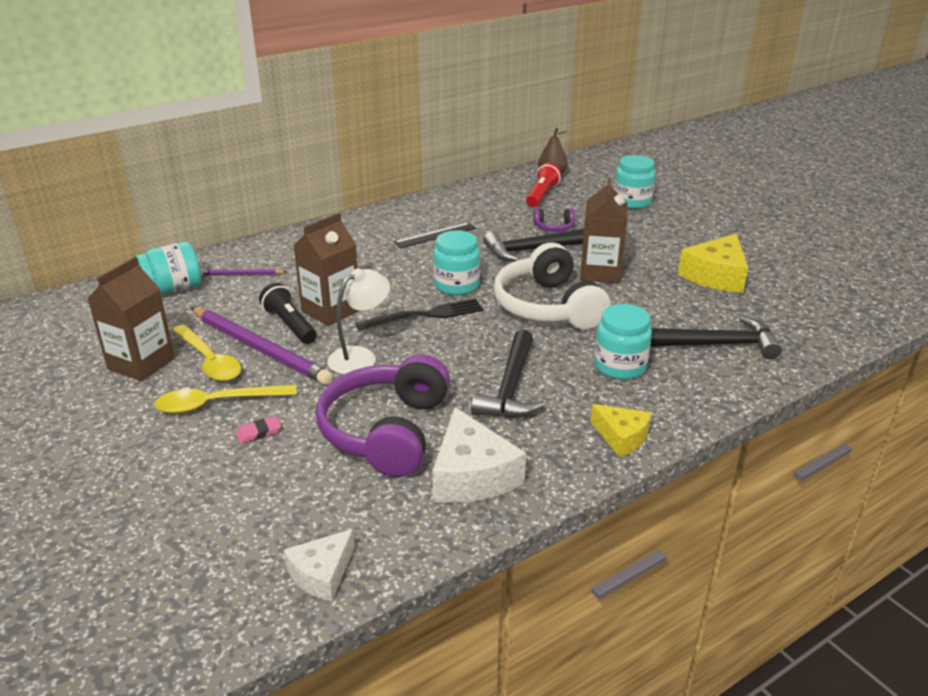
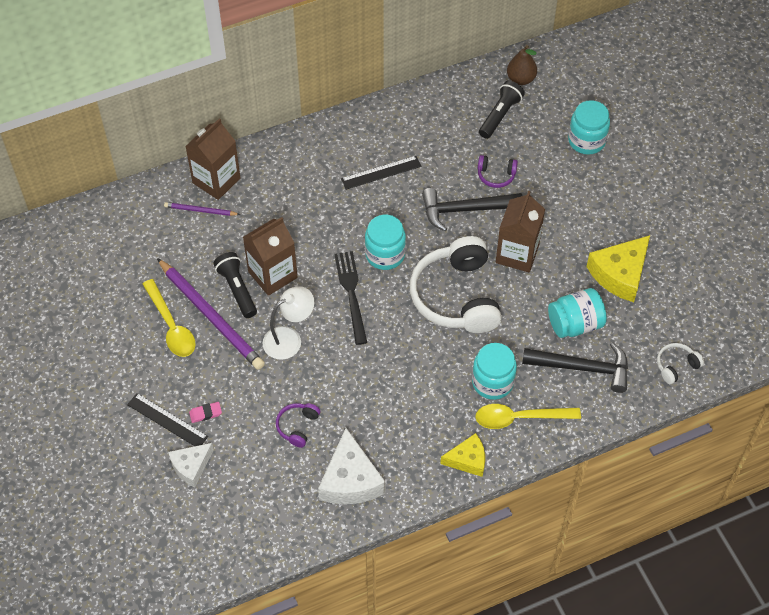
camera: 10 degrees right, 25 degrees up
(141, 363) = (119, 321): brown carton -> brown carton (216, 180)
(173, 289) = (142, 224): turquoise jar -> turquoise jar (575, 324)
(205, 445) = (167, 420): none -> black ruler
(217, 403) = (176, 377): yellow spoon -> yellow spoon (519, 418)
(322, 574) = (238, 549): white cheese -> white cheese (191, 466)
(386, 431) = (297, 426): purple headphones -> purple headphones, size x0.43
(426, 315) = (351, 293): black fork -> black fork turned 90 degrees counterclockwise
(510, 387) = (399, 393): black hammer -> none
(541, 195) = (500, 115): red flashlight -> black flashlight
(621, 437) = (467, 460): yellow cheese -> yellow cheese turned 60 degrees counterclockwise
(821, 332) = (676, 366): none -> white headphones

